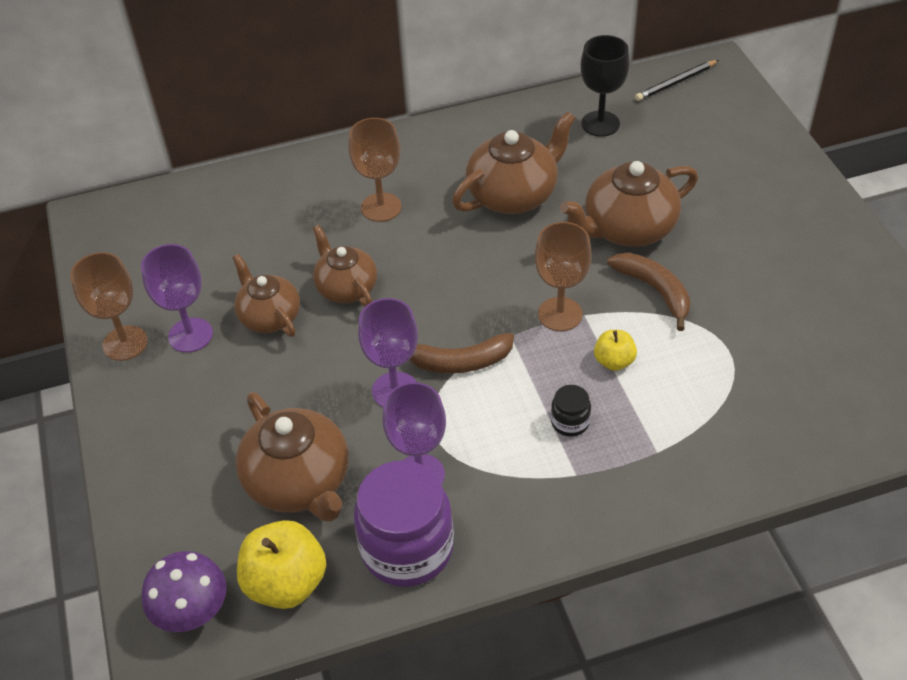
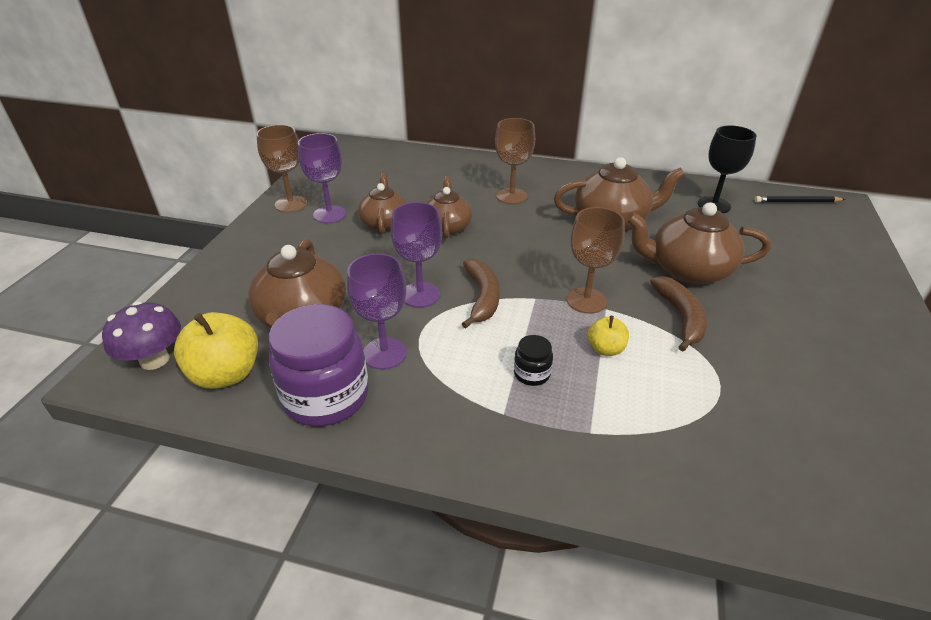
camera: 30 degrees right, 10 degrees down
(459, 362) = (482, 297): brown banana -> brown banana turned 120 degrees counterclockwise

